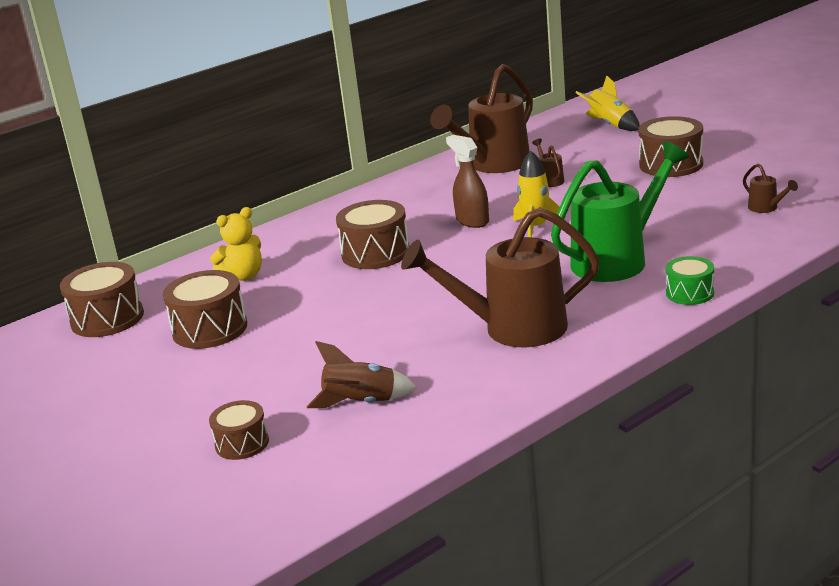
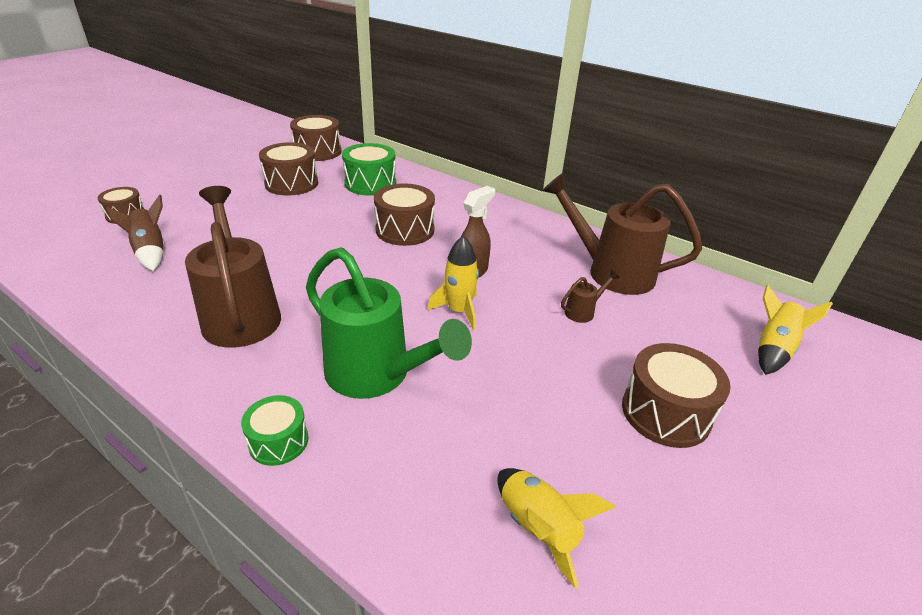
camera: 70 degrees right, 10 degrees up
(243, 276) = (370, 184): yellow teddy bear -> green drum
(766, 208) = (537, 528): brown watering can -> yellow rocket

